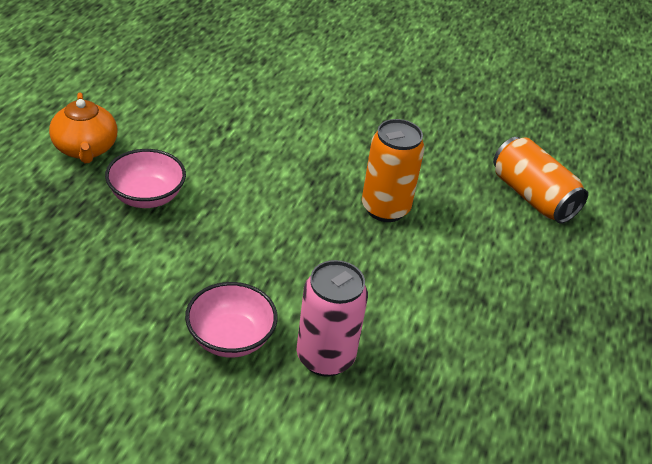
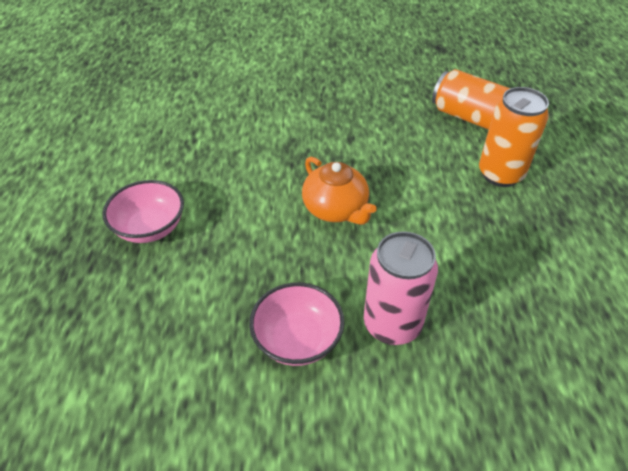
camera: 15 degrees left, 5 degrees up
(85, 149) = (70, 202): orange teapot -> orange teapot (336, 209)
(385, 208) = (365, 167): orange can -> orange can (500, 174)

